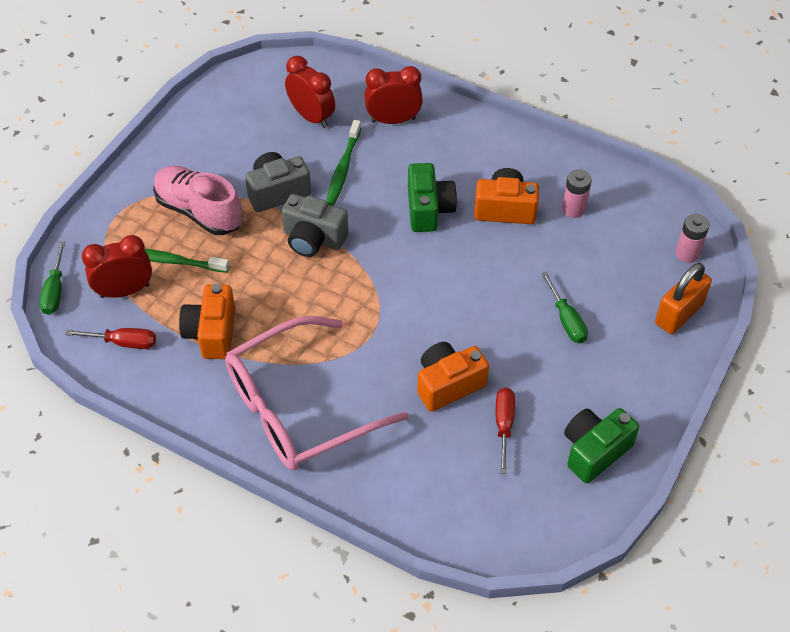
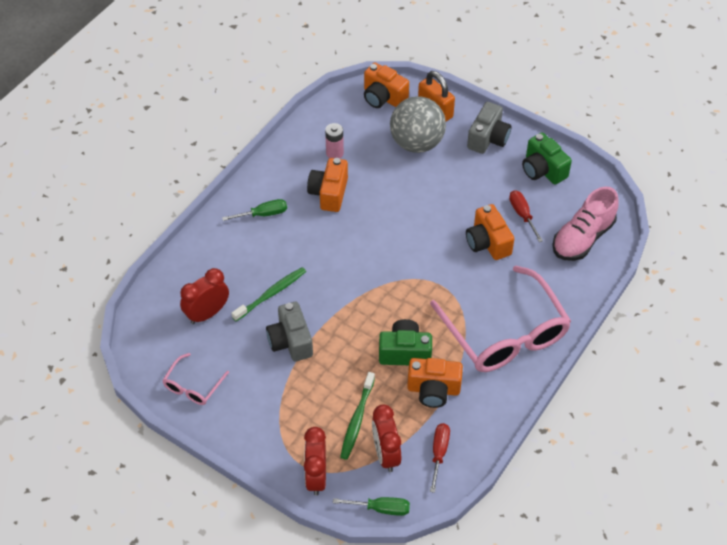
camera: 85 degrees left, 0 degrees up
(199, 211) = (304, 399): pink shoe -> pink shoe (582, 238)
(215, 116) = (192, 386): none -> pink glasses
(313, 239) = (344, 318): grey camera -> grey camera (488, 138)
(343, 168) = (271, 294): green toothbrush -> green toothbrush turned 60 degrees counterclockwise
(393, 120) = (222, 256): red clock -> red clock (316, 476)
(428, 209) = (323, 240): green camera -> green camera (405, 352)
(504, 426) = (522, 215): red screwdriver -> red screwdriver turned 60 degrees clockwise
(566, 320) = (436, 170): green screwdriver -> green screwdriver (263, 214)
(612, 296) = (416, 143): none -> grey ball
(687, 253) = (383, 97): pink battery -> orange camera

